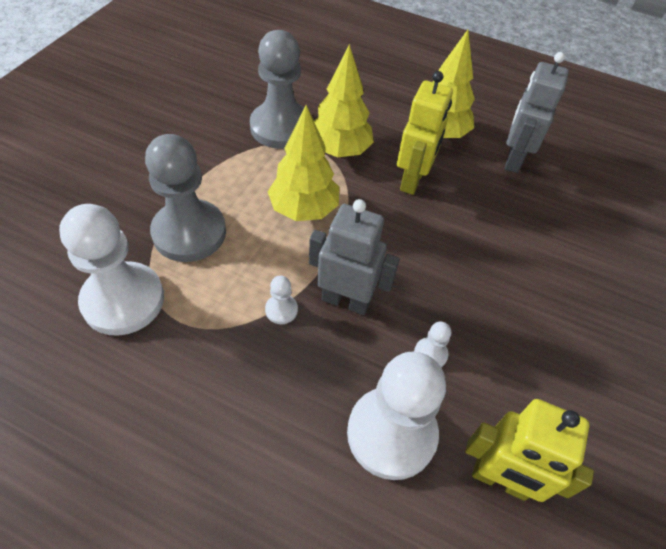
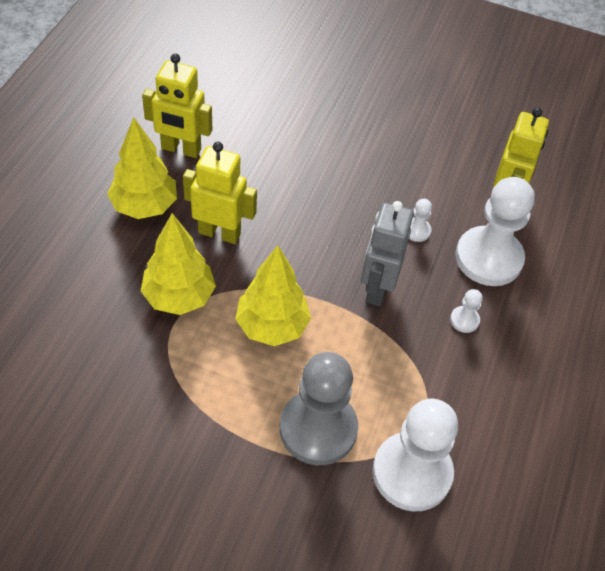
camera: 95 degrees left, 0 degrees up
(281, 127) = (141, 357): grey pawn -> none
(281, 310) = (396, 337): white pawn -> white pawn (464, 320)
(513, 159) = (181, 149): grey robot -> yellow robot

